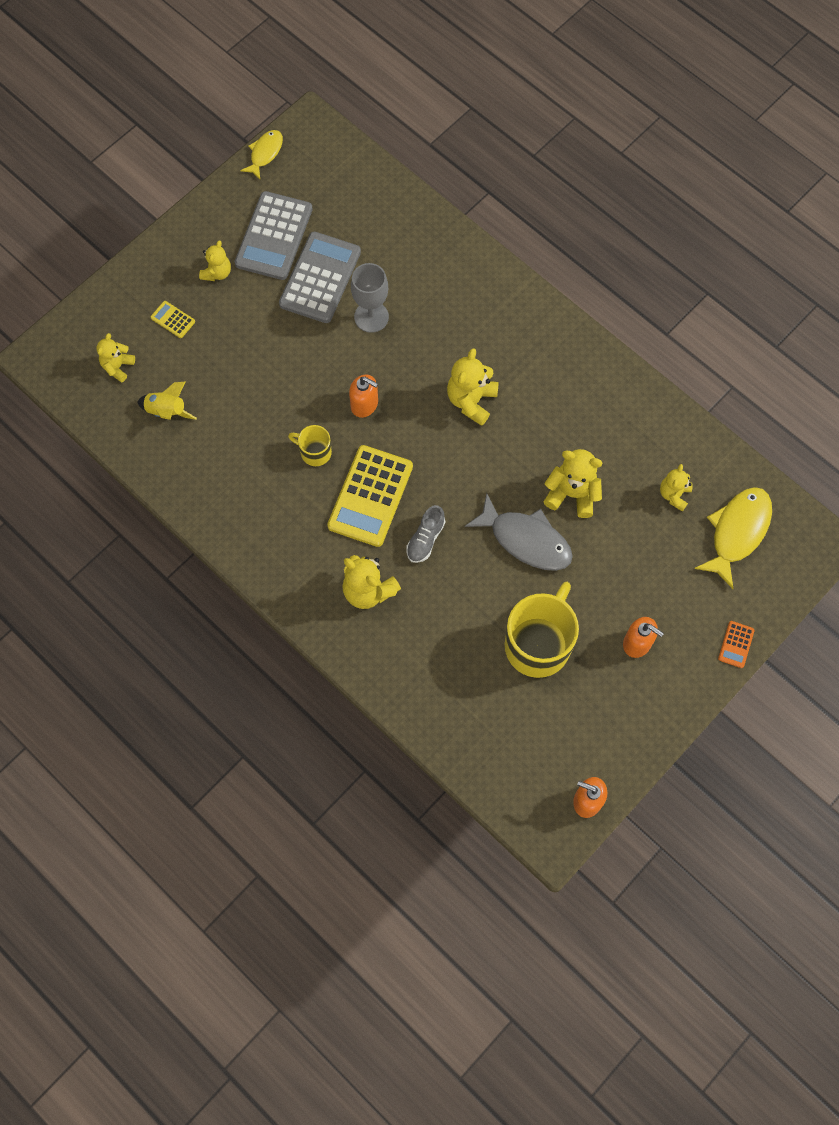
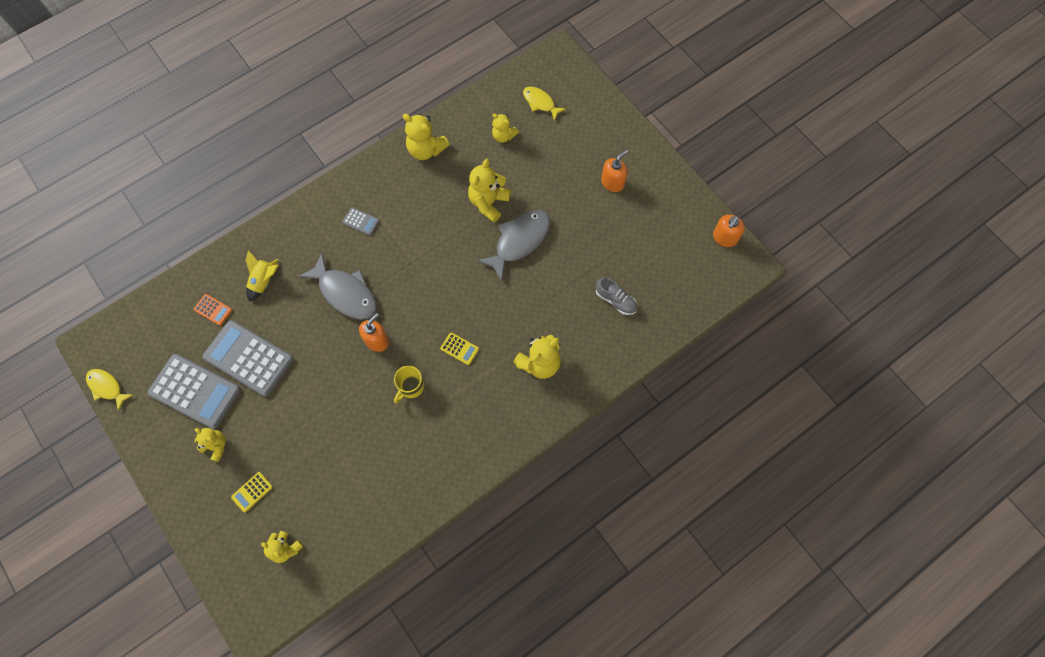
camera: 80 degrees left, 0 degrees up
(167, 411) = (342, 508): yellow rocket -> yellow rocket (264, 281)
(370, 496) = (459, 348): yellow calculator -> yellow calculator, size x0.43
(371, 317) = (297, 322): grey goblet -> none
(417, 358) = (345, 293): none -> grey fish
(425, 539) = (504, 313): grey shoe -> grey shoe (615, 300)
(471, 401) = (394, 259): yellow teddy bear -> yellow teddy bear (426, 149)
(513, 354) = (361, 221): none -> grey calculator
(538, 644) = (603, 248): yellow mug -> none
(736, 644) = (623, 121): orange calculator -> orange calculator (213, 310)
(737, 532) = (540, 103): yellow fish -> yellow fish, size x0.59

